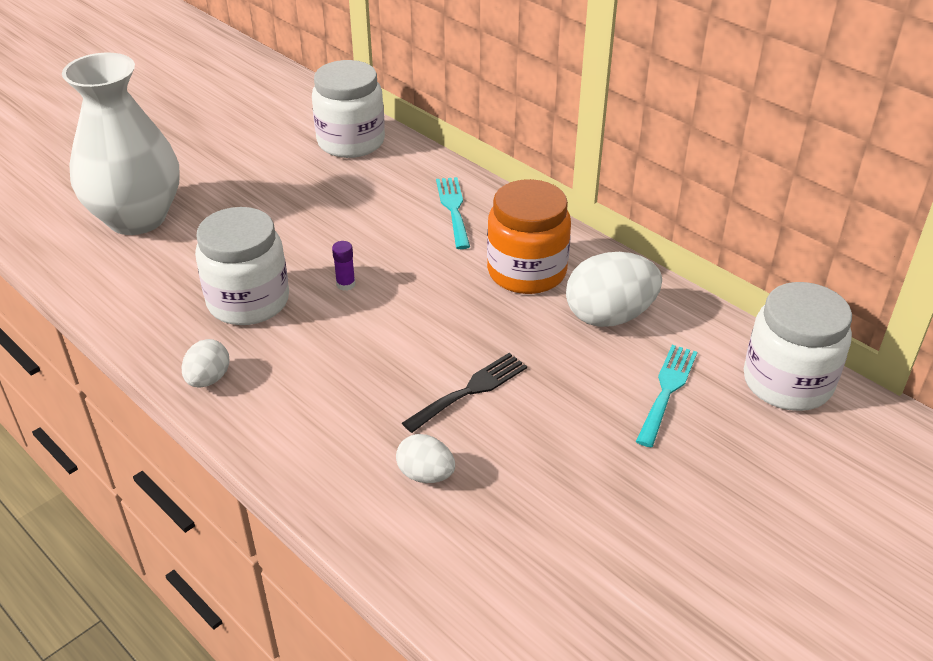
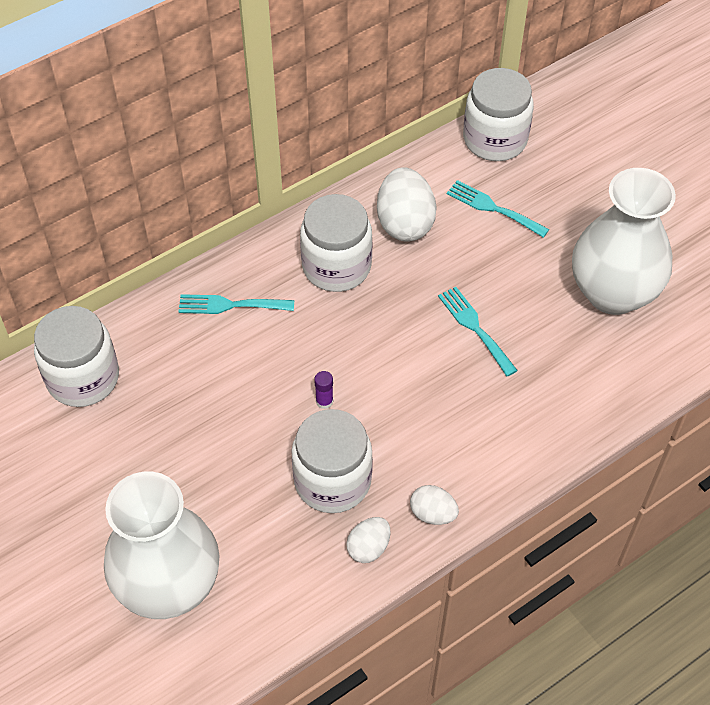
camera: 80 degrees left, 15 degrees up
(425, 474) = (558, 368): white egg -> white egg (368, 547)
(470, 390) = (475, 327): black fork -> turquoise fork
(526, 272) = (336, 266): orange jar -> white jar
(567, 526) = (613, 293): none -> white vase

